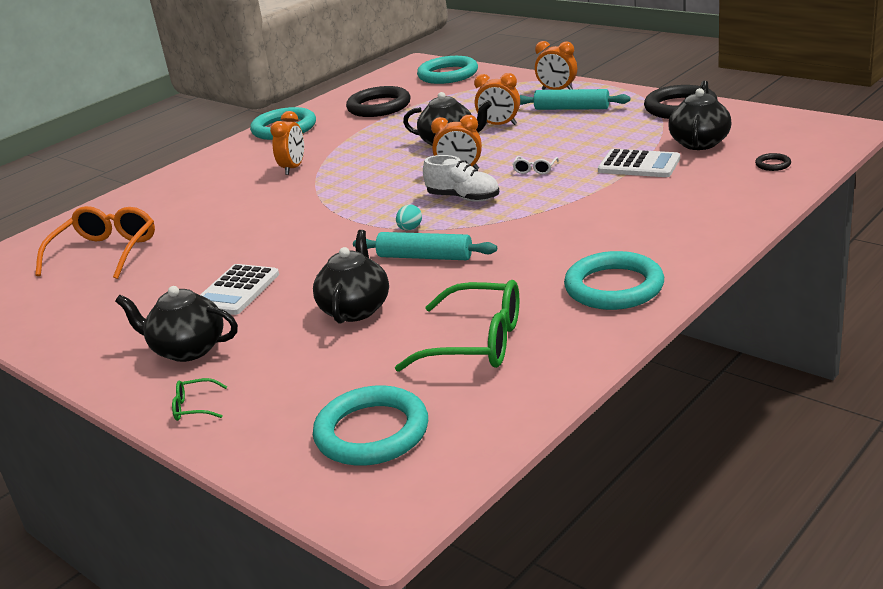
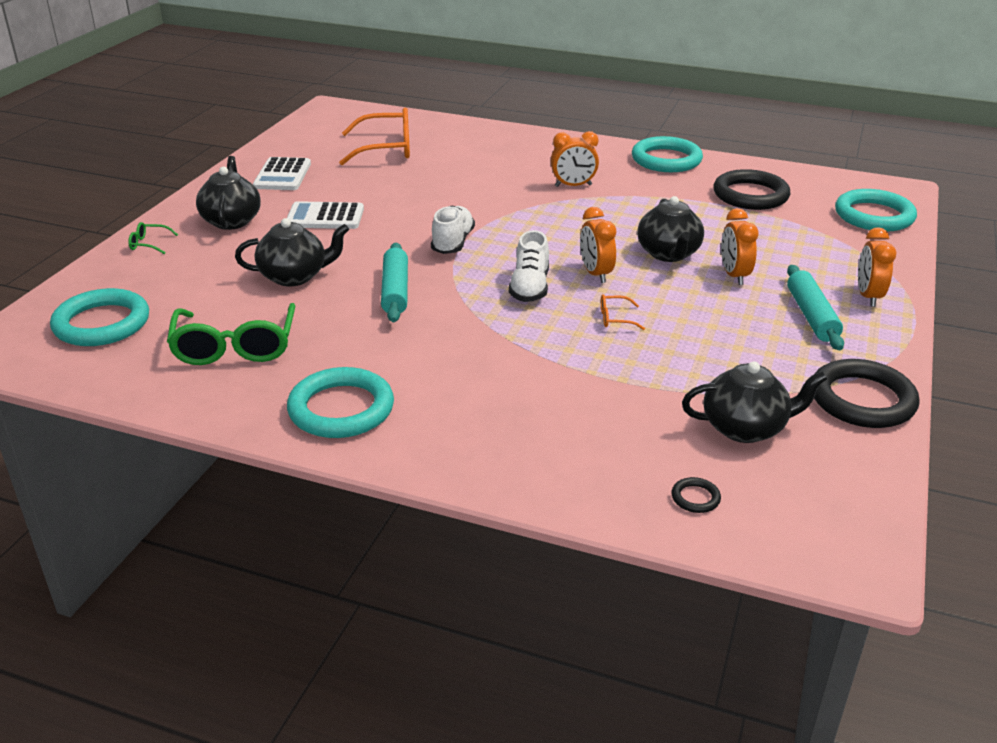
camera: 65 degrees right, 5 degrees up
(195, 407) = (149, 244): green glasses -> green glasses turned 60 degrees counterclockwise
(354, 226) = (452, 243): none -> white shoe
(410, 229) = (453, 272): turquoise egg -> none
(535, 169) = (615, 318): white glasses -> orange glasses
(639, 165) = (654, 388): white calculator -> white calculator (282, 175)

